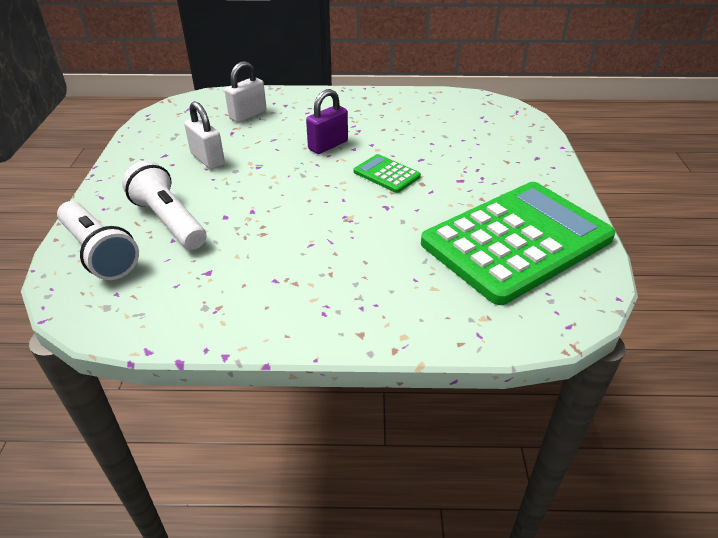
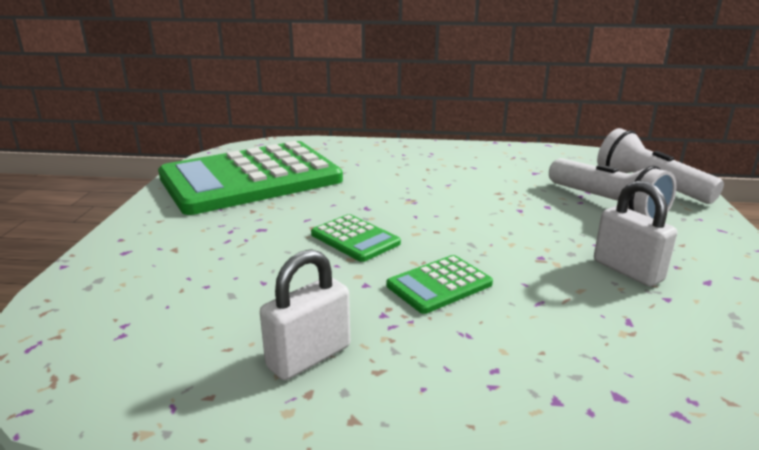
camera: 175 degrees left, 15 degrees down
(248, 115) = (628, 367): white padlock -> white padlock (309, 357)
(328, 145) = (439, 285): purple padlock -> green calculator

